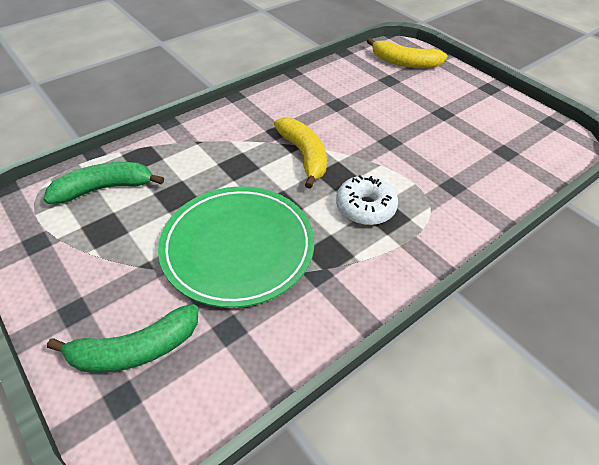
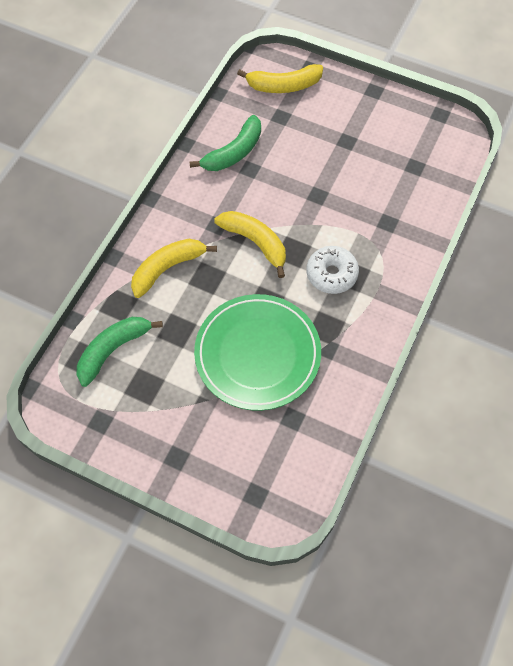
camera: 25 degrees left, 15 degrees up
(135, 350) = (240, 462): green banana -> green banana (234, 152)
(208, 146) = (167, 268): none -> yellow banana

